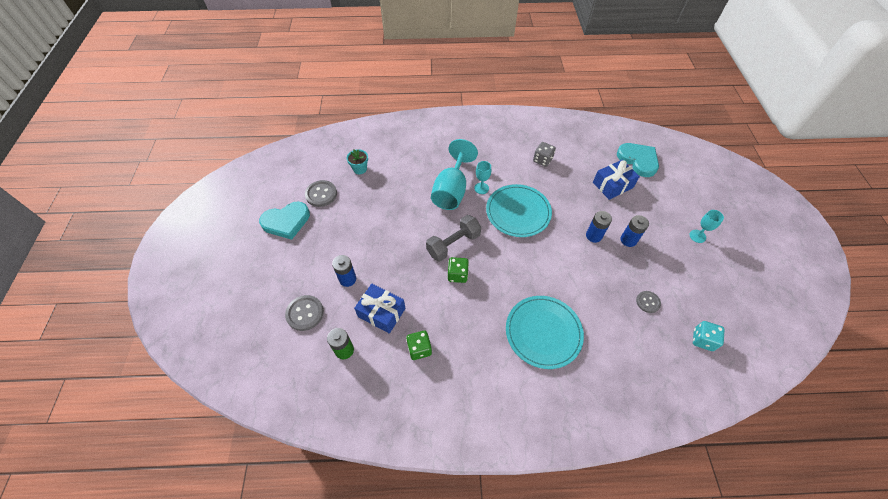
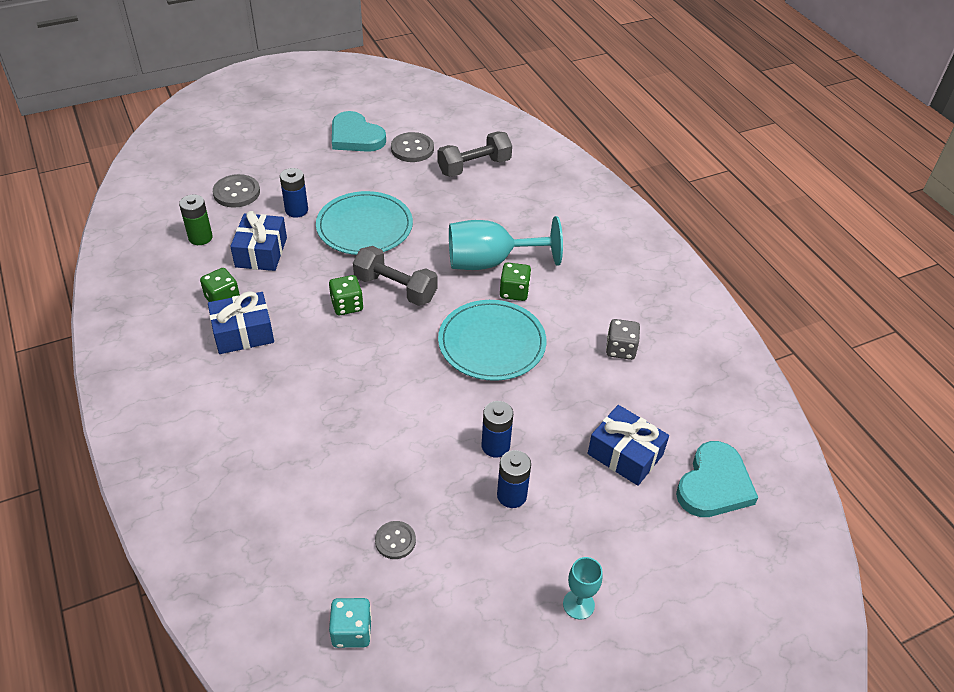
camera: 65 degrees right, 10 degrees down
(360, 169) = (474, 167): turquoise flower pot -> grey dumbbell
(458, 343) = (243, 333): none -> blue gift
(481, 188) = (514, 292): turquoise goblet -> green dice
(543, 332) = (290, 416): turquoise plate -> turquoise plate (364, 227)

